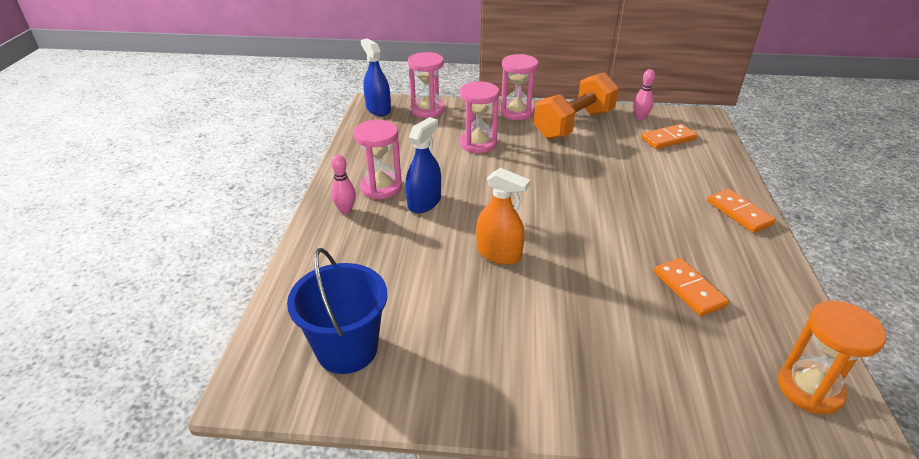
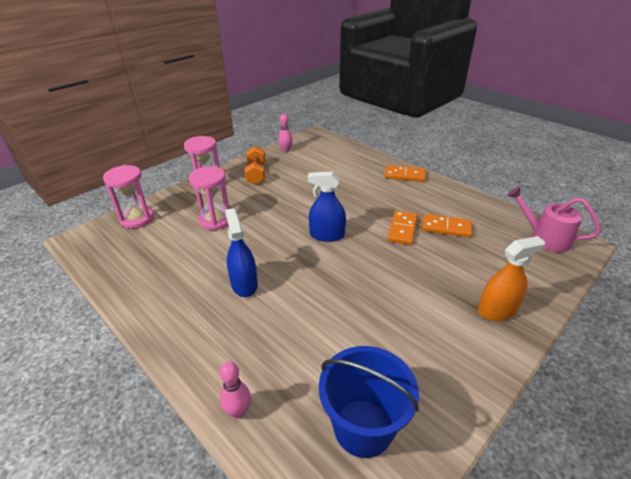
camera: 50 degrees left, 0 degrees up
(345, 210) = (193, 335): pink bowling pin -> pink bowling pin (238, 411)
(378, 109) = (91, 242): blue spray bottle -> blue spray bottle (327, 235)
(381, 187) = (194, 297): pink hourglass -> none
(498, 254) = (342, 280): orange spray bottle -> orange spray bottle (497, 310)
(573, 124) = (256, 174): orange dumbbell -> orange dumbbell, size x0.61
(668, 139) = (318, 155): orange domino -> orange domino (402, 229)
(809, 389) = (544, 238): orange hourglass -> pink watering can

